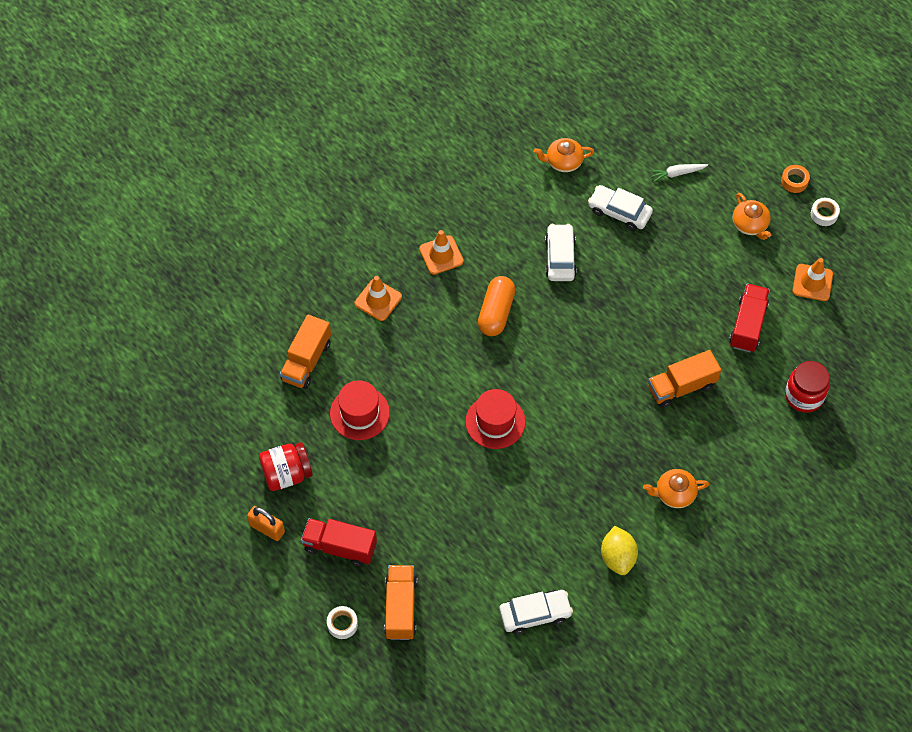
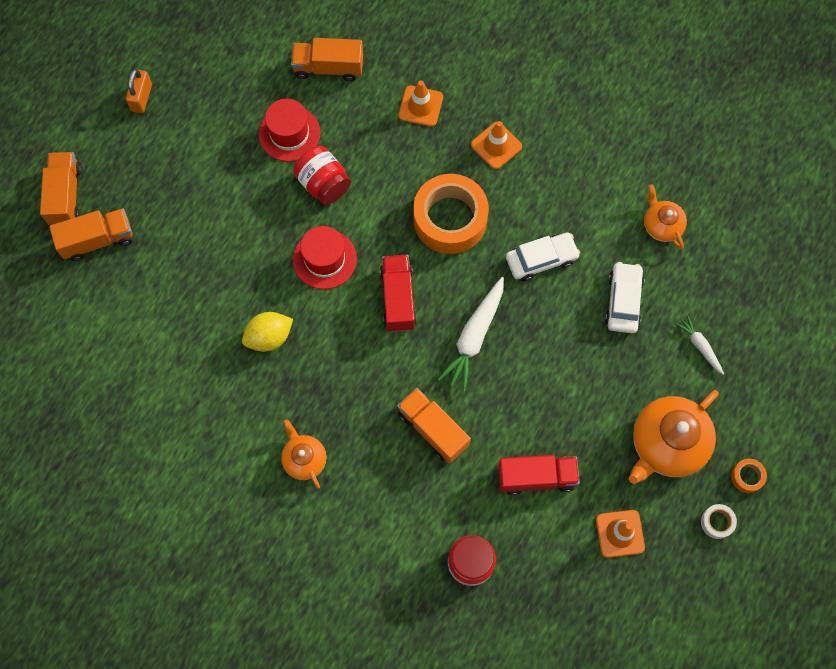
camera: 70 degrees right, 10 degrees up
(287, 474) = (202, 94): red jar -> red jar (323, 184)
(340, 547) = (143, 166): red truck -> red truck (398, 298)
(342, 624) = (65, 195): white tape -> orange truck
(496, 312) = (450, 219): orange capsule -> orange tape
(535, 614) = (128, 364): white car -> none
(611, 329) = (474, 337): none -> white carrot
(618, 557) = (214, 424): yellow lemon -> yellow lemon (269, 337)
(750, 225) = (667, 443): orange teapot -> orange teapot, size x1.80

